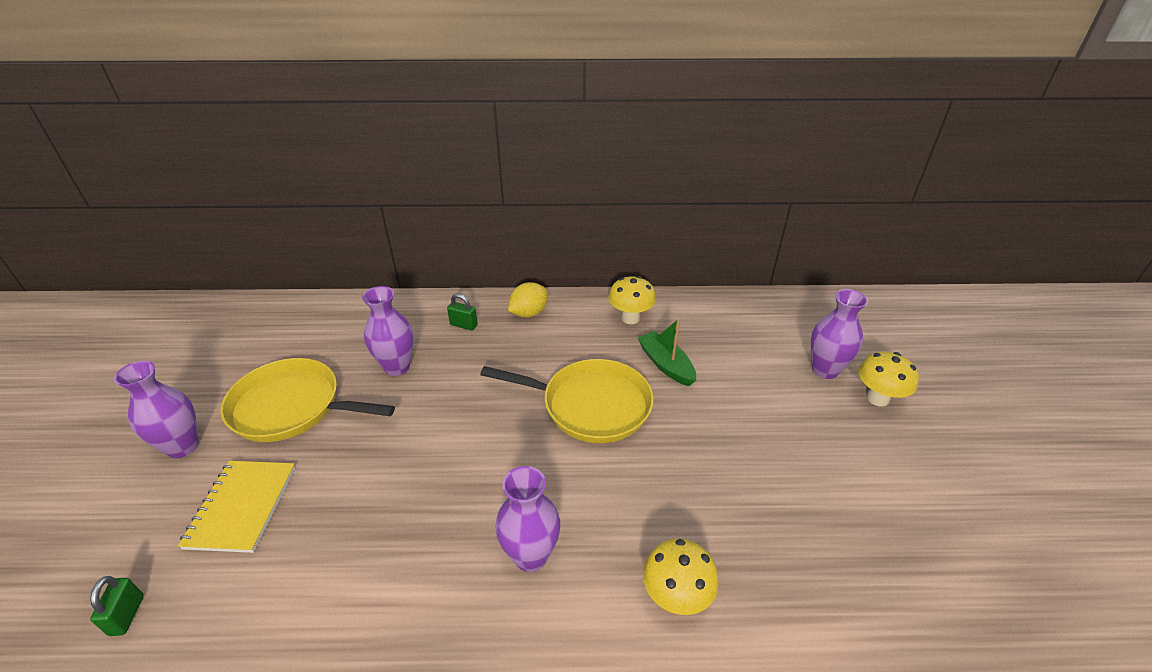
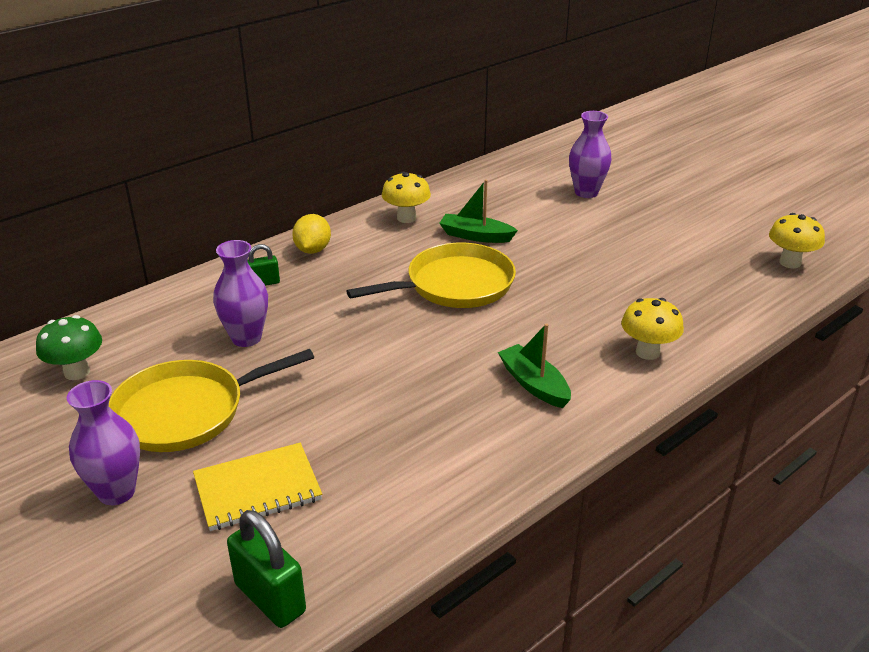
camera: 40 degrees left, 5 degrees down
(127, 615) = (270, 598): green padlock -> green padlock, size x1.74
(242, 507) = (257, 489): yellow notebook -> yellow notebook turned 75 degrees counterclockwise
(283, 336) = (77, 372): none -> green mushroom
(530, 556) = (534, 384): purple vase -> green boat
(877, 398) = (636, 195): yellow mushroom -> yellow mushroom (790, 262)

